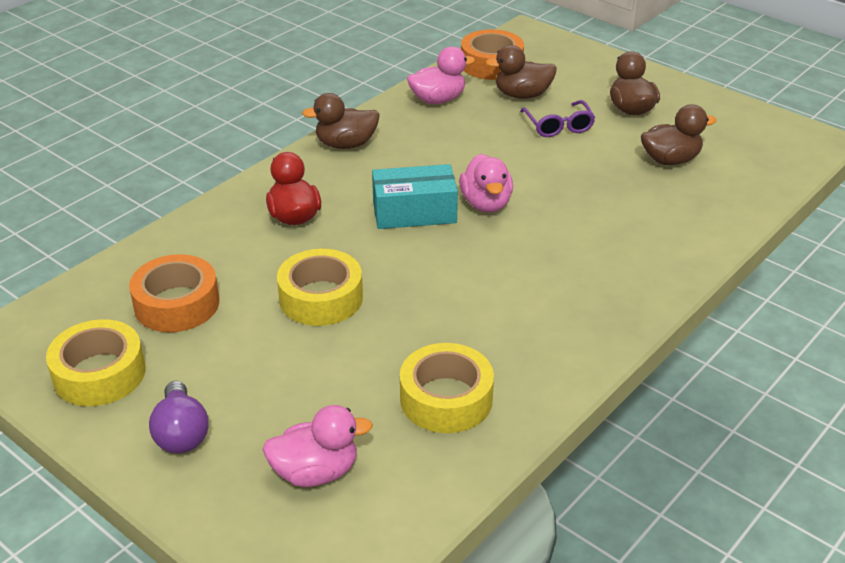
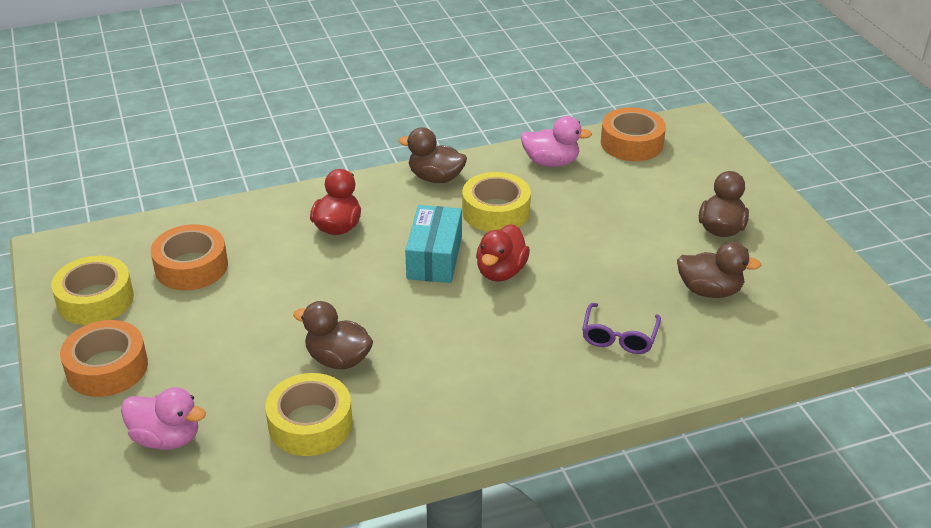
camera: 30 degrees right, 0 degrees up
(181, 433) = (107, 368): purple light bulb -> orange tape
(321, 298) = (295, 303): yellow tape -> yellow tape (496, 211)
(414, 212) = (434, 257): turquoise box -> turquoise box turned 75 degrees clockwise
(486, 204) = (501, 272): pink duck -> red duck
(522, 95) = (631, 182): brown duck -> brown duck (338, 359)
(558, 126) = (635, 222): purple glasses -> purple glasses (619, 337)

